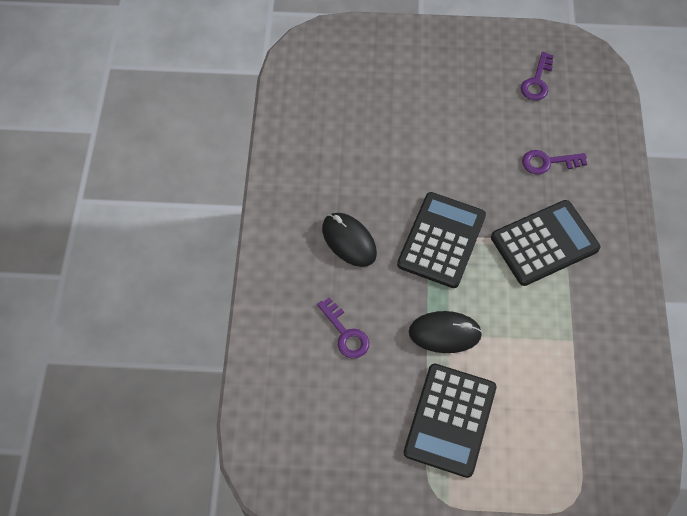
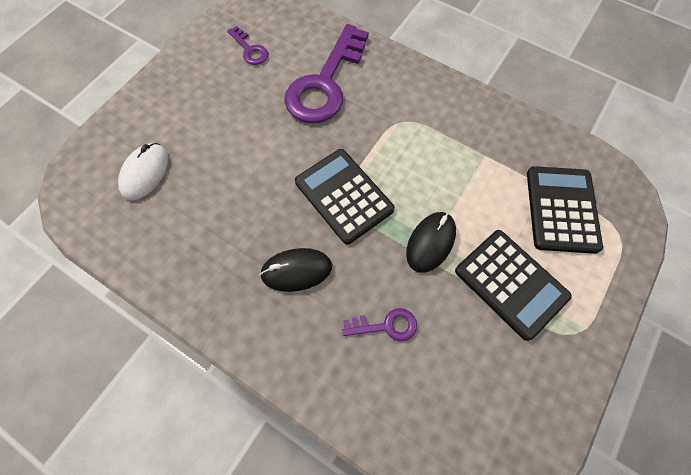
camera: 60 degrees left, 5 degrees up
(358, 83) = (145, 173): none -> white mouse
(544, 243) = (392, 126): black calculator -> black calculator (561, 209)
(548, 162) = (325, 83): purple key -> purple key, size x2.21

